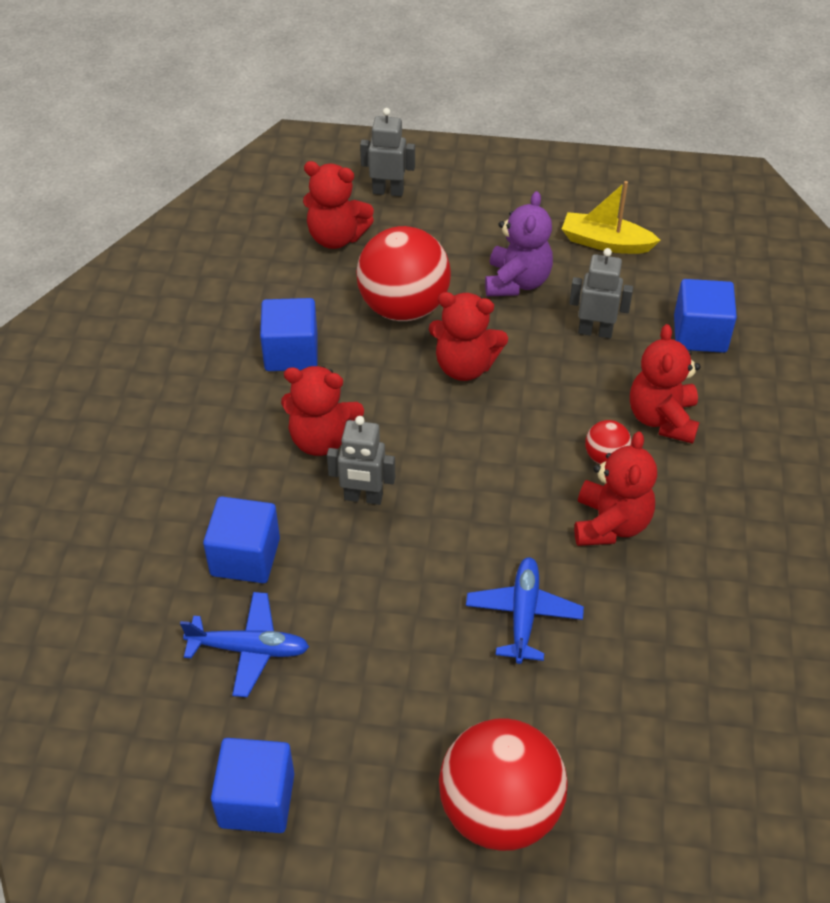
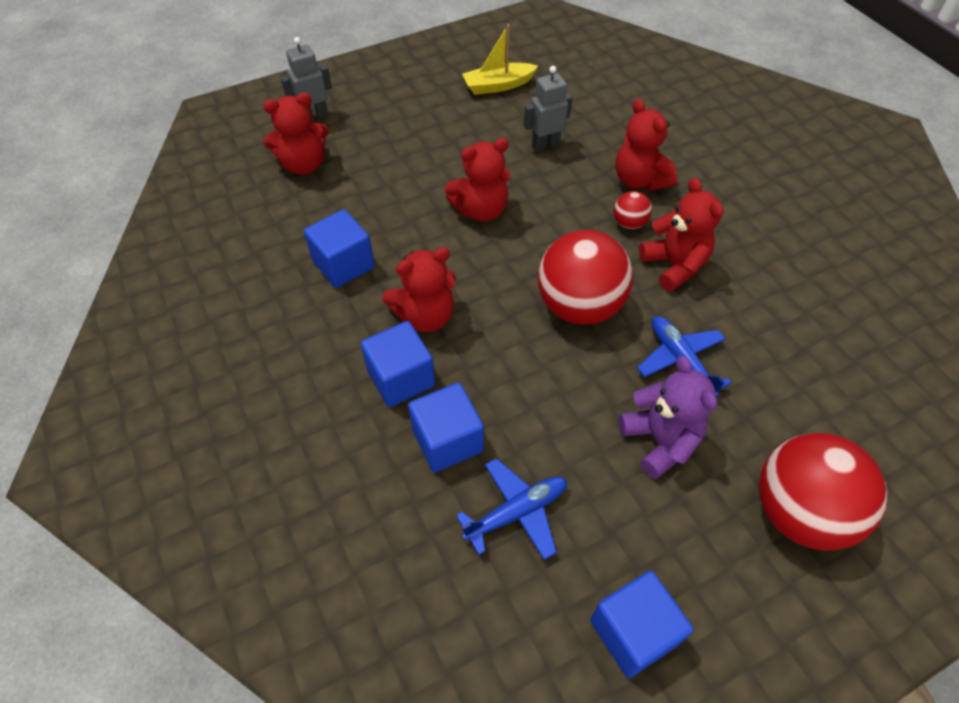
camera: 35 degrees left, 5 degrees up
(363, 497) = (495, 342): grey robot -> none
(404, 307) = (400, 191): red ball -> red ball (579, 306)
(517, 282) = (463, 137): purple teddy bear -> purple teddy bear (660, 441)
(700, 334) = (610, 116): blue cube -> blue cube (401, 378)

